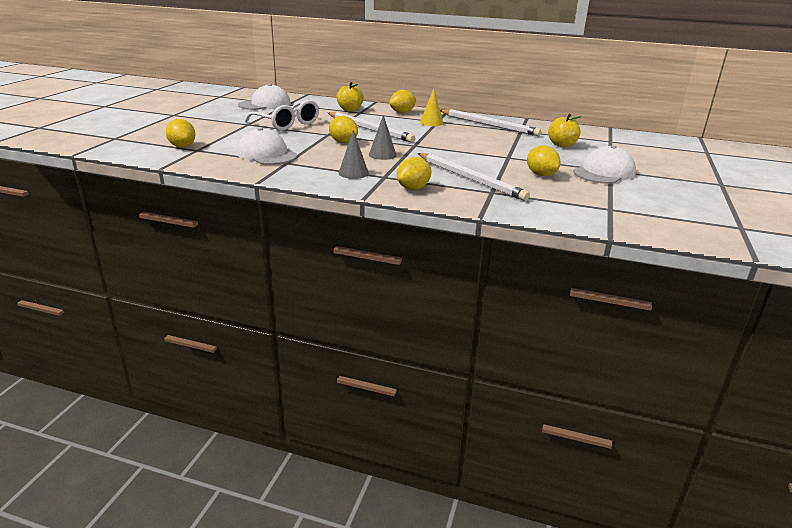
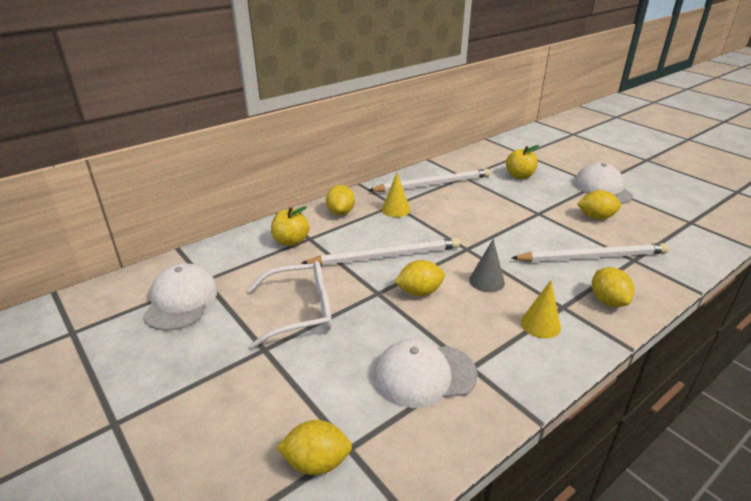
camera: 55 degrees left, 5 degrees up
(353, 173) = (540, 324): grey cone -> yellow cone

